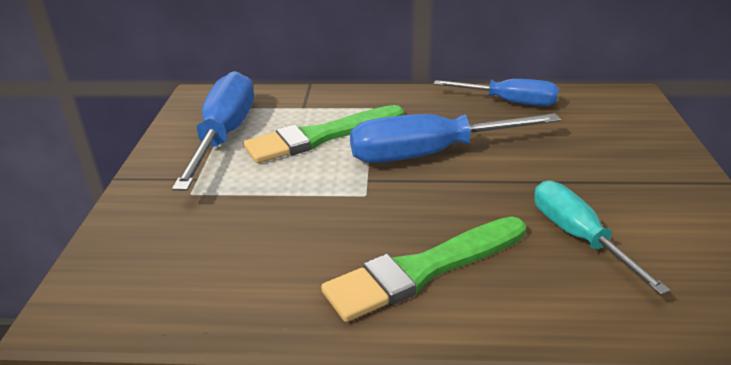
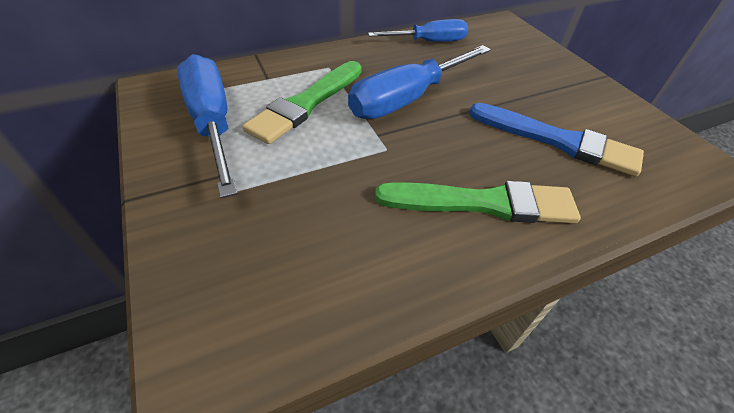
camera: 30 degrees left, 15 degrees up
(423, 270) = (484, 203): green brush -> green brush turned 120 degrees counterclockwise
(577, 236) = (558, 141): turquoise screwdriver -> blue brush

